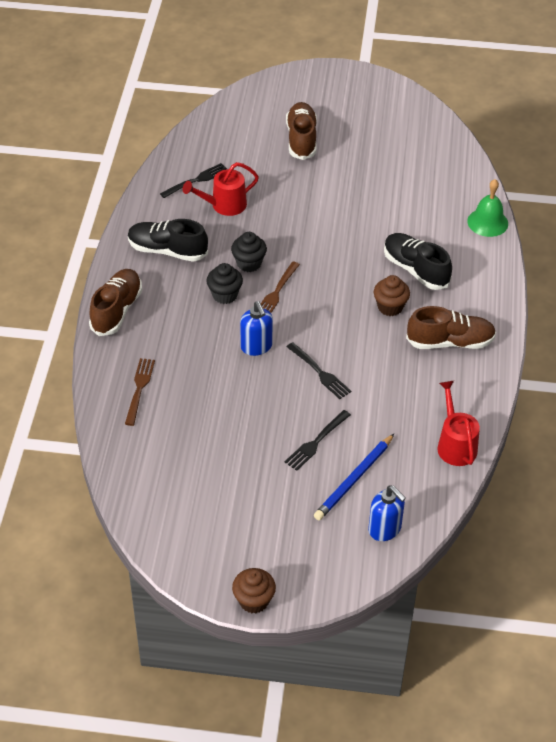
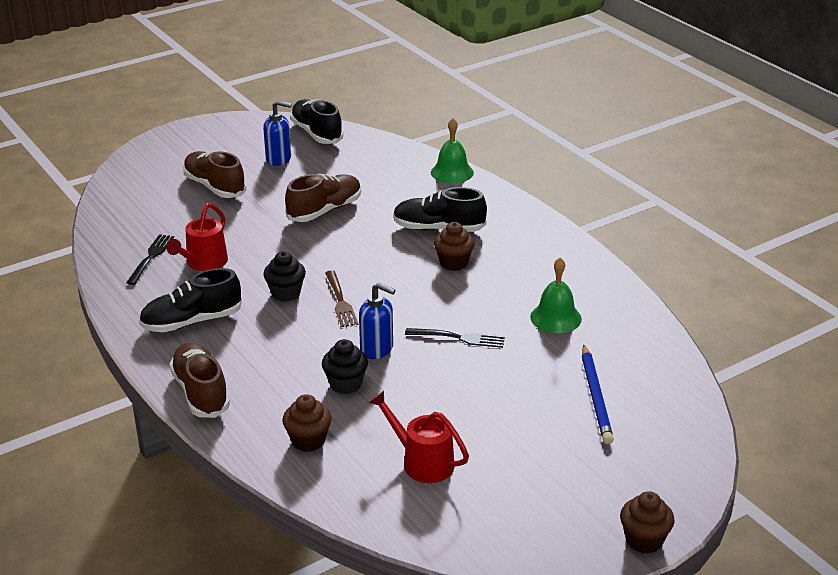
camera: 40 degrees left, 15 degrees down
(139, 388) = (308, 441): brown fork -> brown cupcake
(225, 295) = (294, 327): black cupcake -> black cupcake (345, 384)
(316, 442) = (527, 389): black fork -> none
(385, 529) = (670, 417): blue soap dispenser -> blue soap dispenser (279, 159)
(406, 399) = (555, 318): none -> green bell
(428, 126) = (316, 133): none -> black shoe
(450, 342) = (535, 262): brown shoe -> brown shoe (324, 210)
(455, 444) = (637, 327): red watering can -> red watering can (422, 462)

